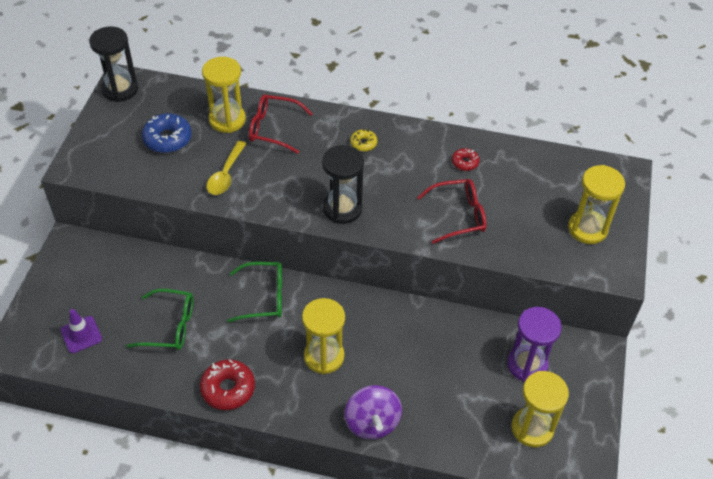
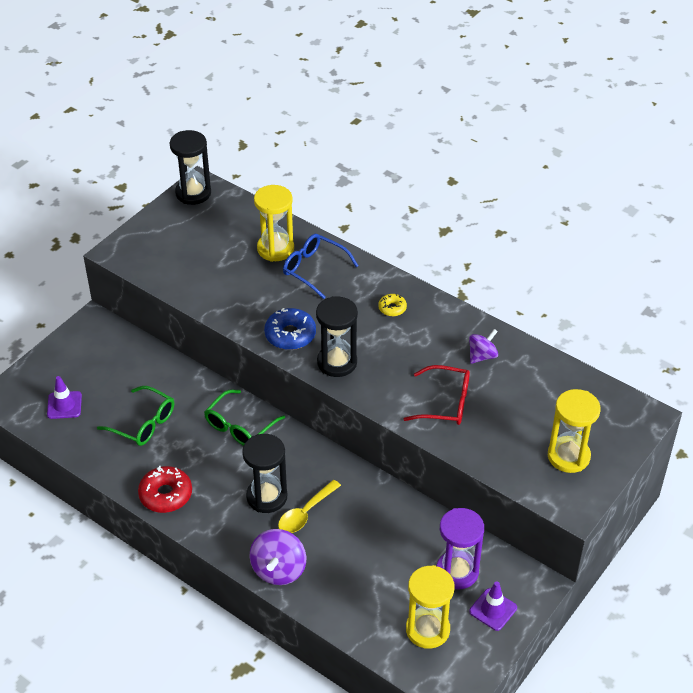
camera: 25 degrees right, 5 degrees down
(167, 139) = (212, 250): blue donut -> blue donut (290, 335)
(225, 175) = (246, 298): yellow spoon -> yellow spoon (305, 513)
(263, 297) = (240, 426): green glasses -> green glasses turned 105 degrees clockwise
(274, 128) = (314, 269): red glasses -> blue glasses
(324, 356) = (267, 497): yellow hourglass -> black hourglass
(465, 162) = (482, 356): red donut -> purple spinning top
(575, 388) = (493, 609): none -> purple traffic cone

